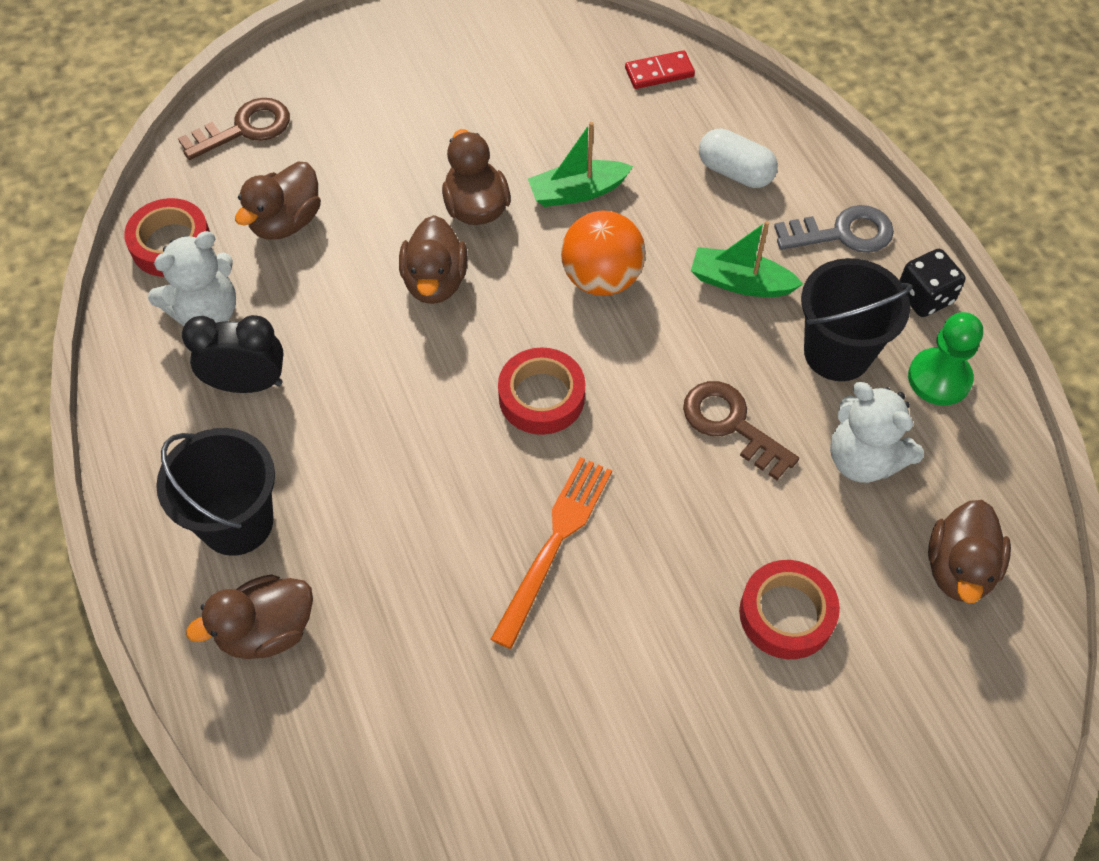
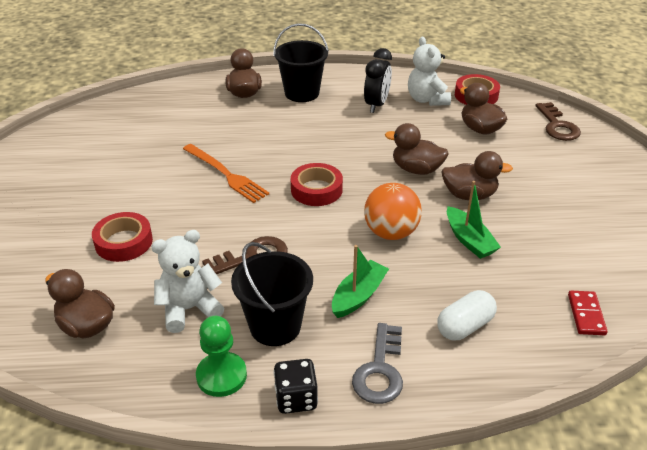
camera: 110 degrees right, 20 degrees down
(577, 192) = (469, 240): green boat -> green boat turned 150 degrees clockwise

